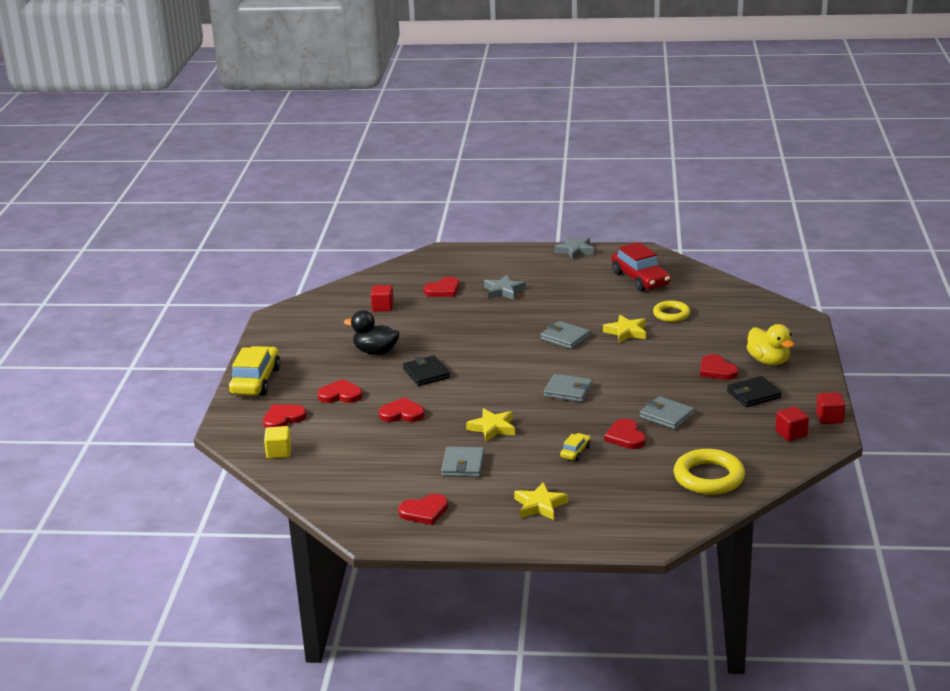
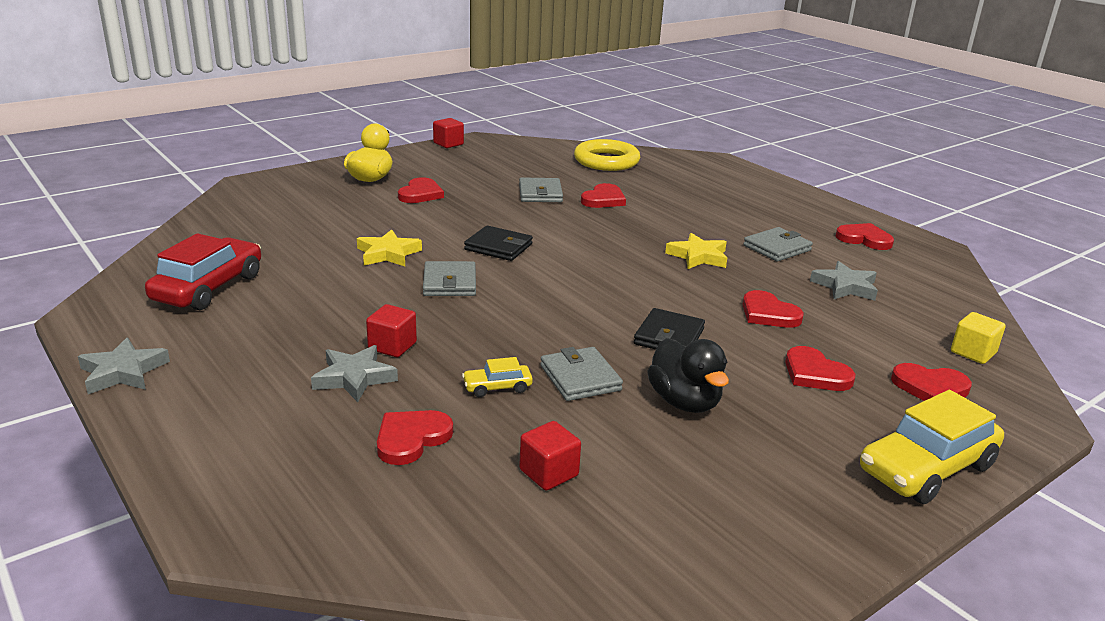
camera: 135 degrees left, 0 degrees up
(387, 458) = (845, 286): none -> grey star
(443, 290) = (411, 438): red heart -> red heart turned 60 degrees counterclockwise
(540, 505) = (758, 202): yellow star -> none
(568, 391) = (568, 244): grey wallet -> grey wallet (580, 378)
(575, 452) = (663, 211): yellow car -> yellow car (497, 387)
(671, 314) = (308, 242): yellow ring -> none
(753, 394) = (447, 172): black wallet -> black wallet (498, 247)
(791, 434) = (494, 150): red cube -> red cube (392, 346)

